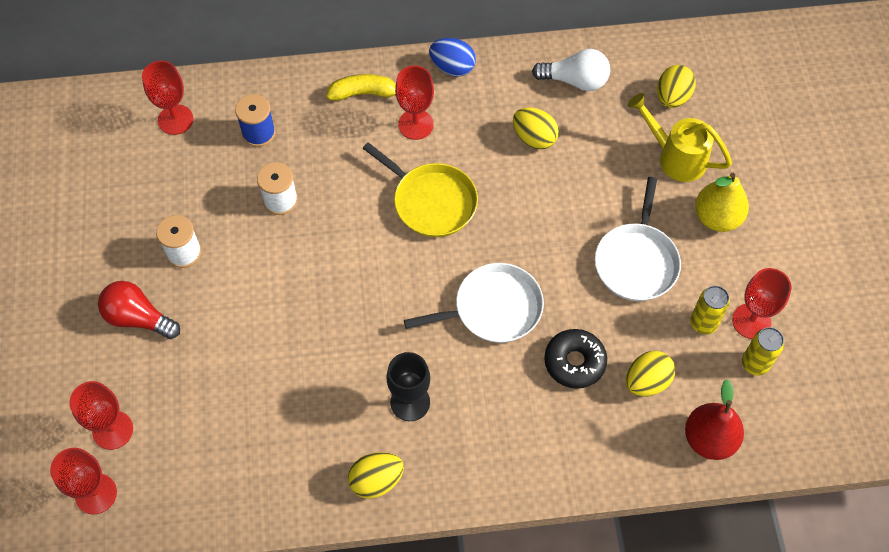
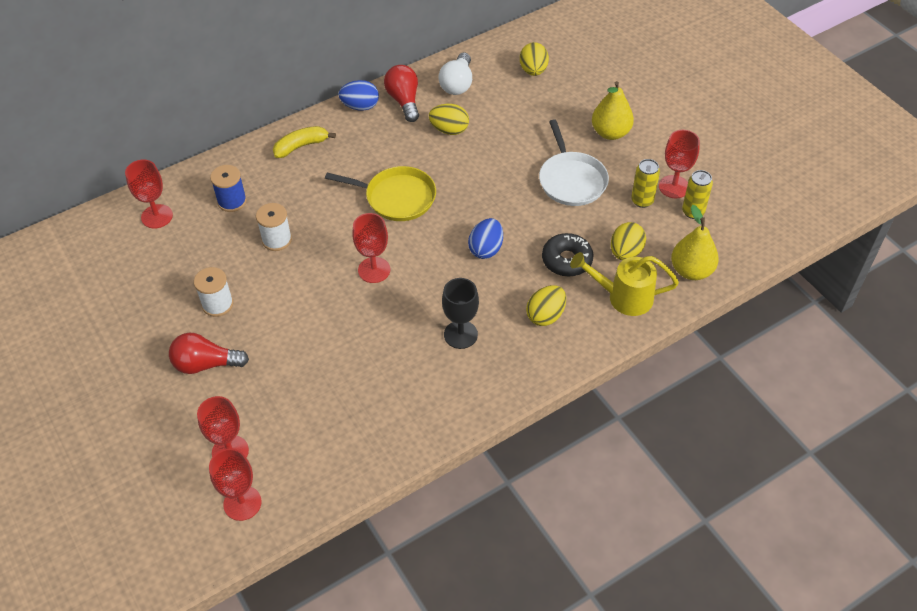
camera: 25 degrees left, 10 degrees down
(376, 481) = (466, 397): yellow egg -> yellow egg (545, 315)
(415, 124) = (354, 152): red goblet -> red goblet (374, 270)
(493, 308) = (486, 249): white pan -> blue egg
(504, 79) = (404, 101): none -> red light bulb
(575, 81) = (457, 84): white light bulb -> white light bulb turned 120 degrees clockwise
(676, 157) = (559, 106): yellow watering can -> yellow watering can (624, 297)
(709, 439) = (691, 271): red pear -> yellow pear

